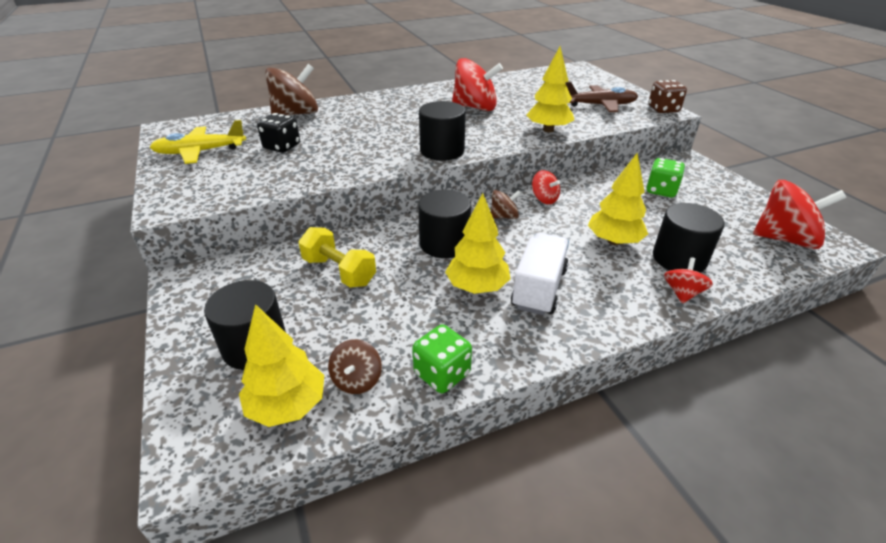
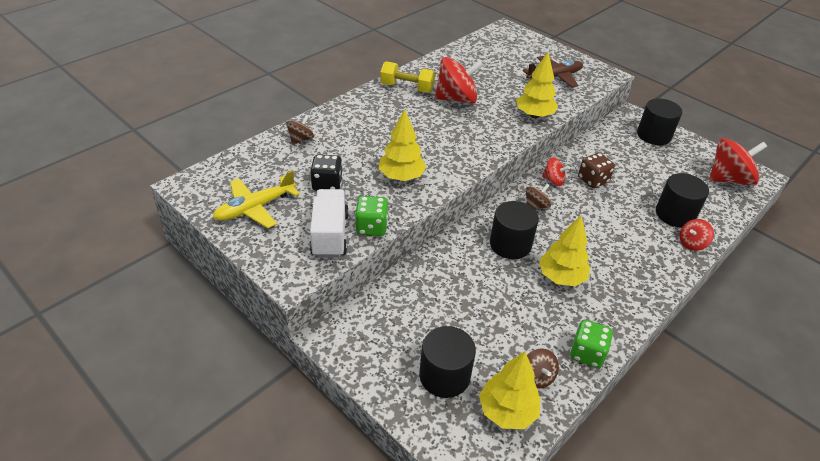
camera: 25 degrees left, 5 degrees up
(296, 114) = (300, 139): brown spinning top -> brown spinning top, size x0.51
(339, 271) = (451, 293): yellow dumbbell -> yellow dumbbell (407, 88)
(442, 151) = (469, 158): black cylinder -> black cylinder (654, 135)
(539, 288) = (602, 266): white truck -> white truck (330, 235)
(613, 241) = (625, 210): yellow tree -> yellow tree (401, 177)
(661, 191) = (630, 152): green dice -> green dice (371, 227)
(663, 109) = (604, 73): brown dice -> brown dice (593, 180)
(682, 293) = (691, 243): red spinning top -> red spinning top turned 120 degrees counterclockwise

